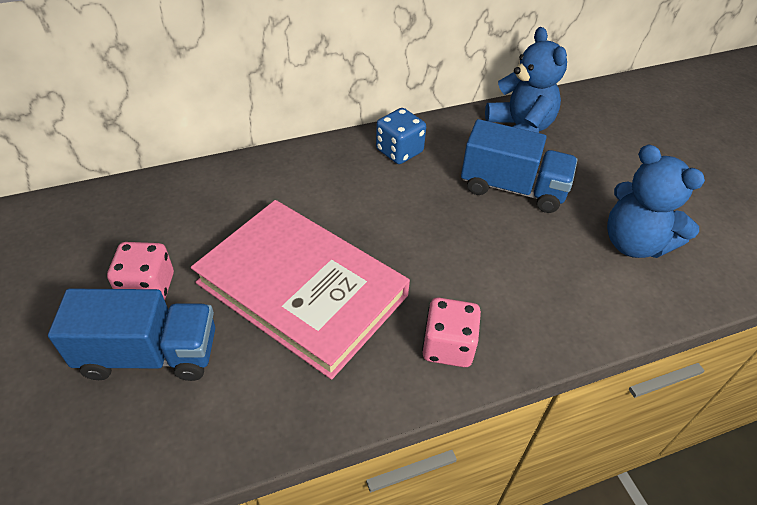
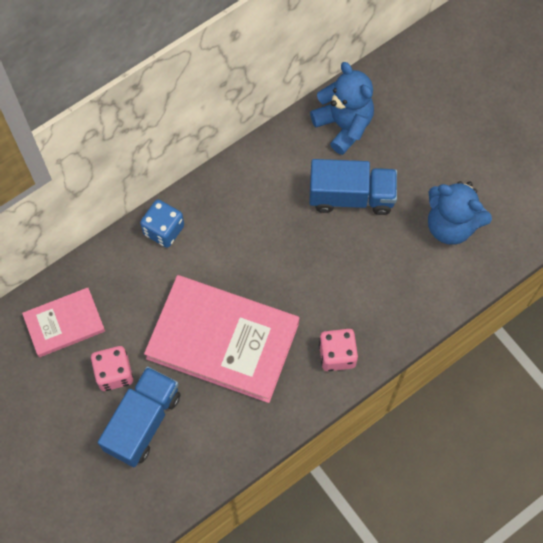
camera: 15 degrees left, 20 degrees up
(123, 223) = (64, 323): none -> pink book
(150, 354) = (143, 422): blue truck -> blue truck turned 45 degrees counterclockwise
(399, 151) = (250, 182): blue dice -> blue dice (164, 230)

